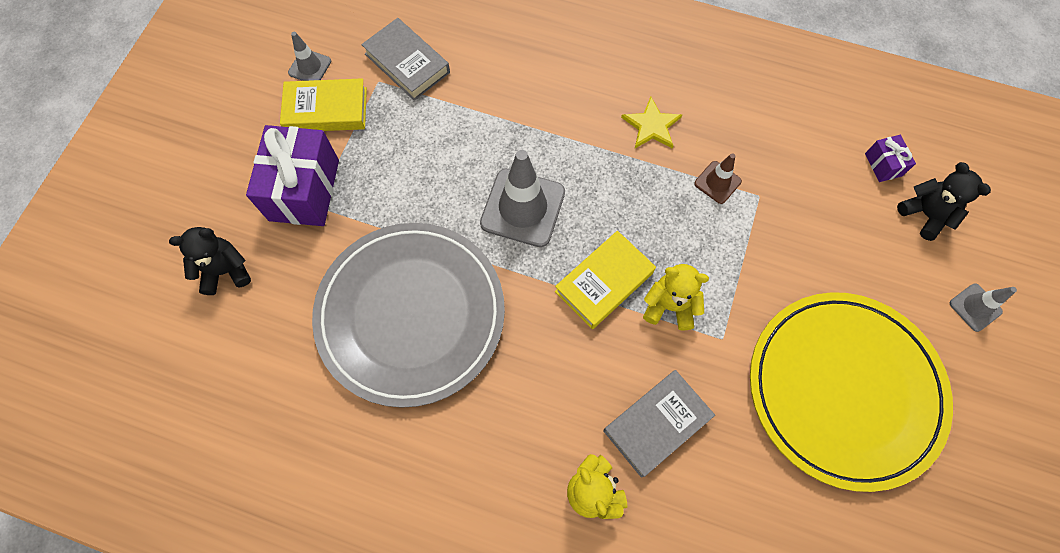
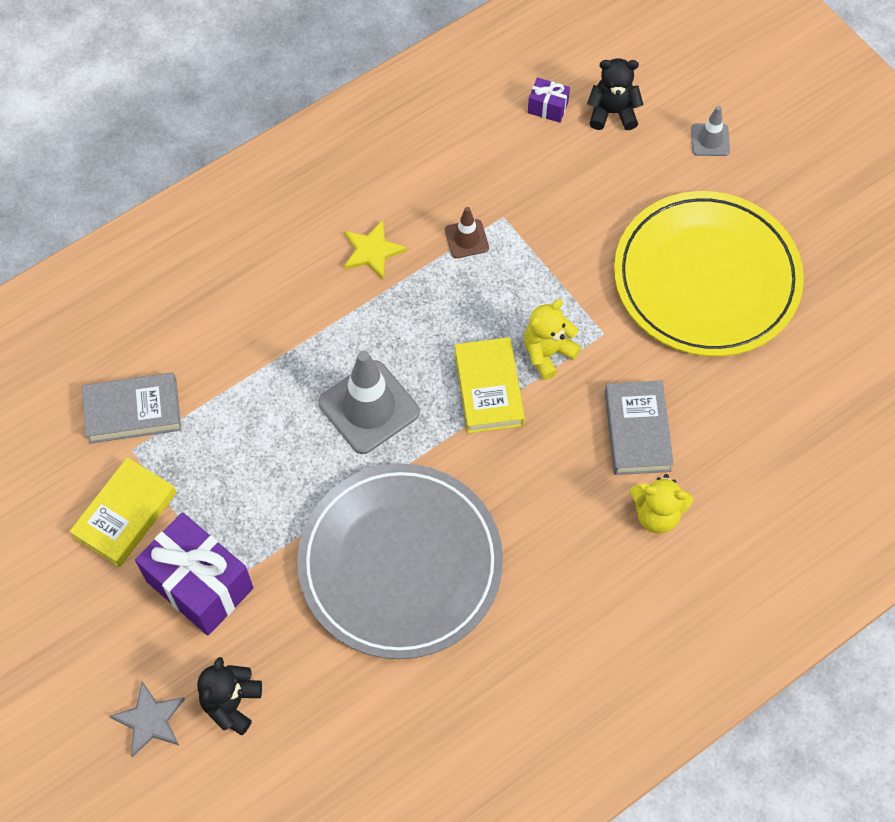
camera: 55 degrees left, 5 degrees down
(182, 226) = (150, 720): none -> grey star
(310, 67) = (61, 502): grey traffic cone -> none

